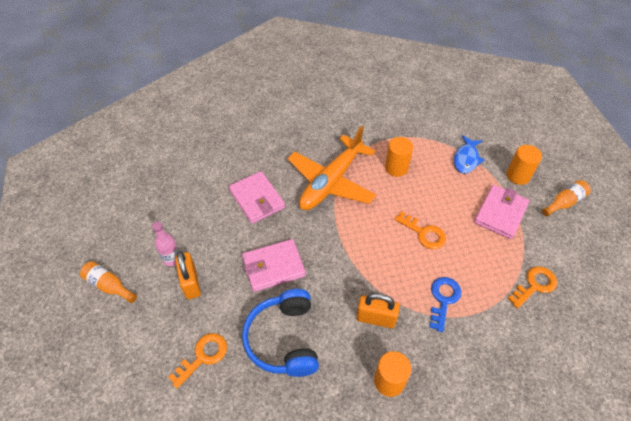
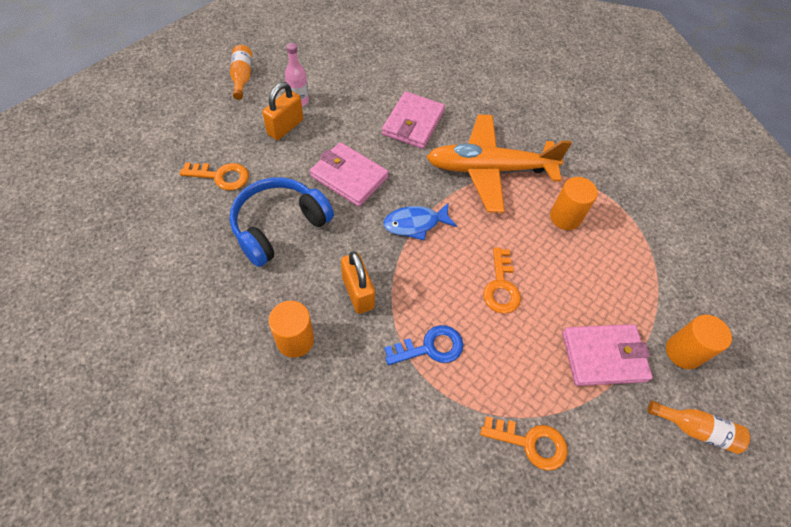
camera: 50 degrees right, 5 degrees up
(466, 159) = (650, 281): blue fish -> blue fish (415, 224)

